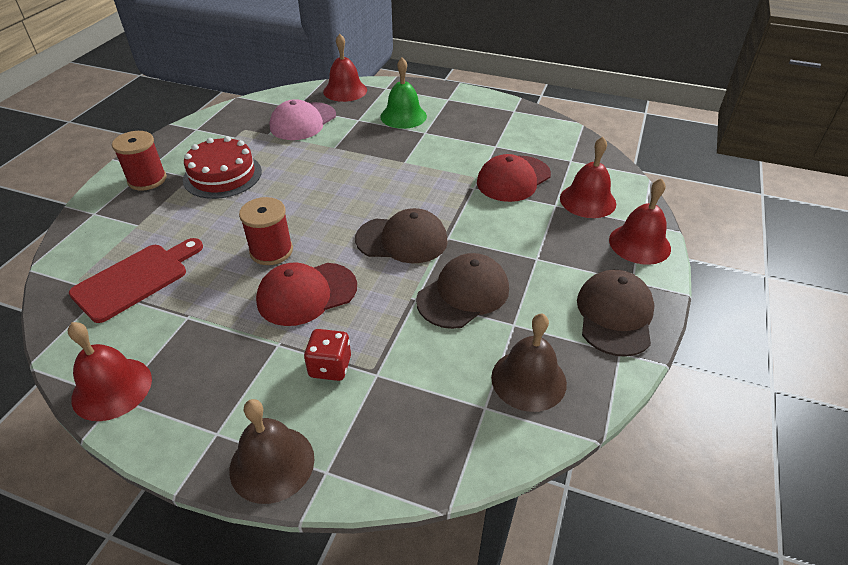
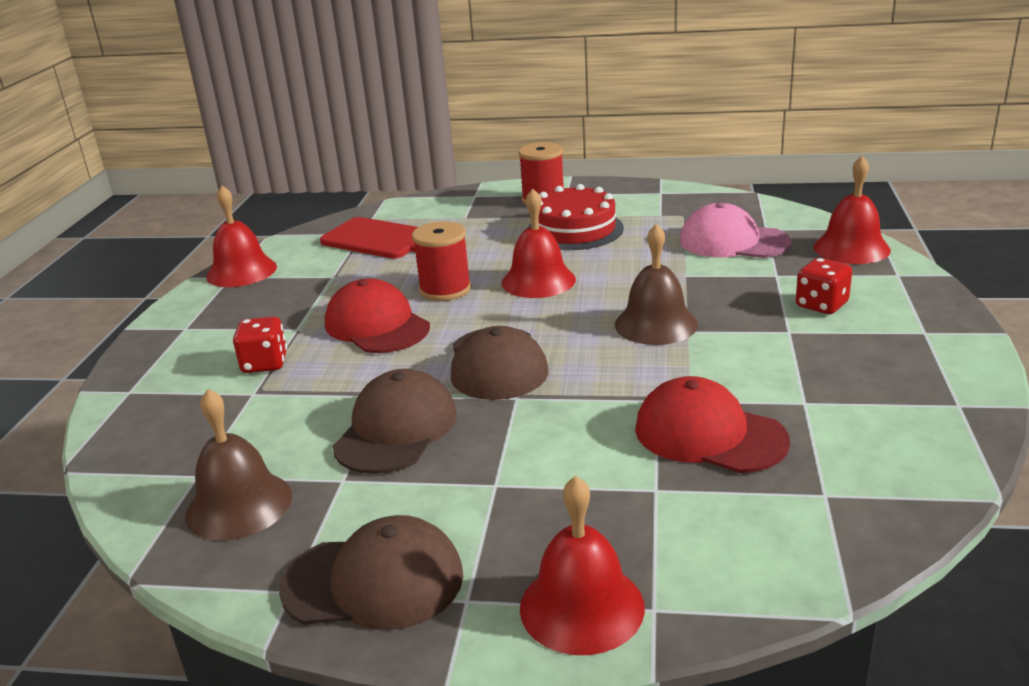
camera: 80 degrees right, 15 degrees down
(272, 463) = (145, 362): brown bell -> brown bell (656, 324)
(403, 116) = (821, 305): green bell -> red dice
(463, 294) = (396, 429): brown cap -> brown cap turned 105 degrees counterclockwise
(587, 200) = (692, 528): red bell -> red bell (538, 281)

